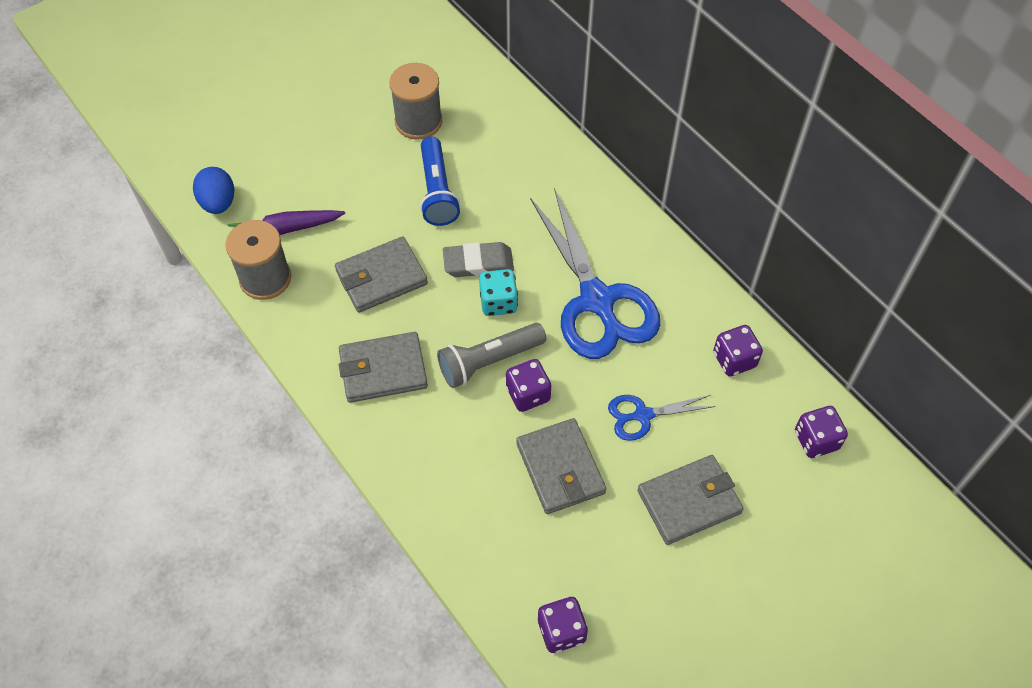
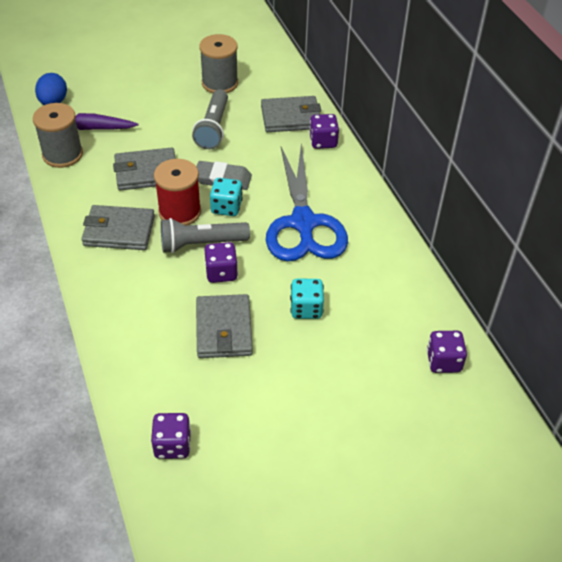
camera: 15 degrees right, 10 degrees down
(437, 191) = (213, 128): blue flashlight -> grey flashlight
(445, 323) = (180, 212): none -> red spool
(643, 415) = (306, 309): blue scissors -> turquoise dice
(689, 501) = (318, 379): grey wallet -> grey wallet (291, 117)
(734, 360) = (397, 288): purple dice -> purple dice (323, 142)

